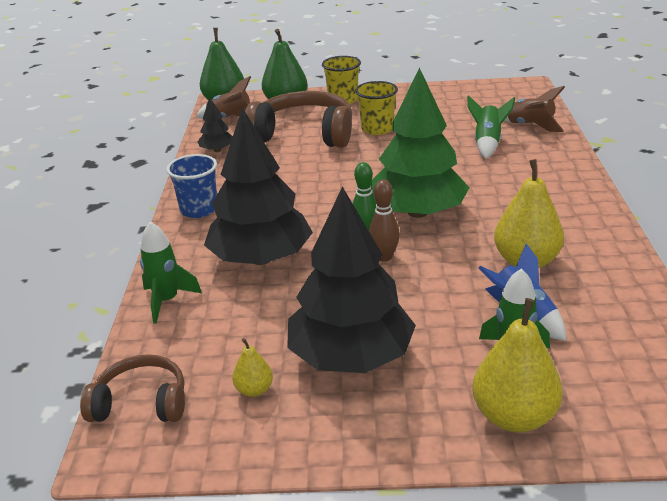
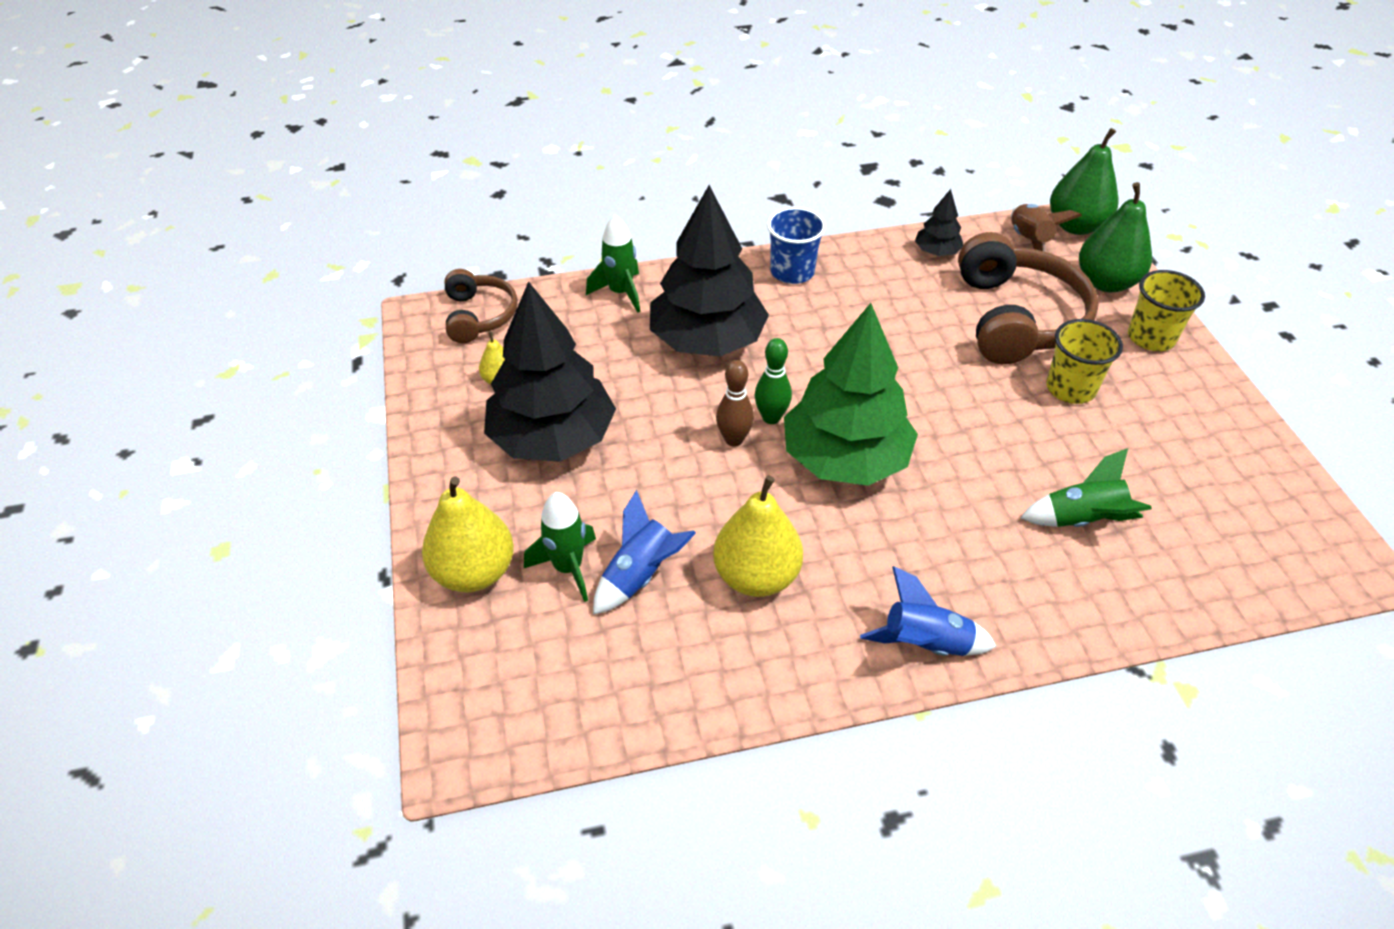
camera: 75 degrees right, 15 degrees up
(530, 126) = (1175, 573): brown rocket -> none
(584, 205) = (924, 644): none -> blue rocket

